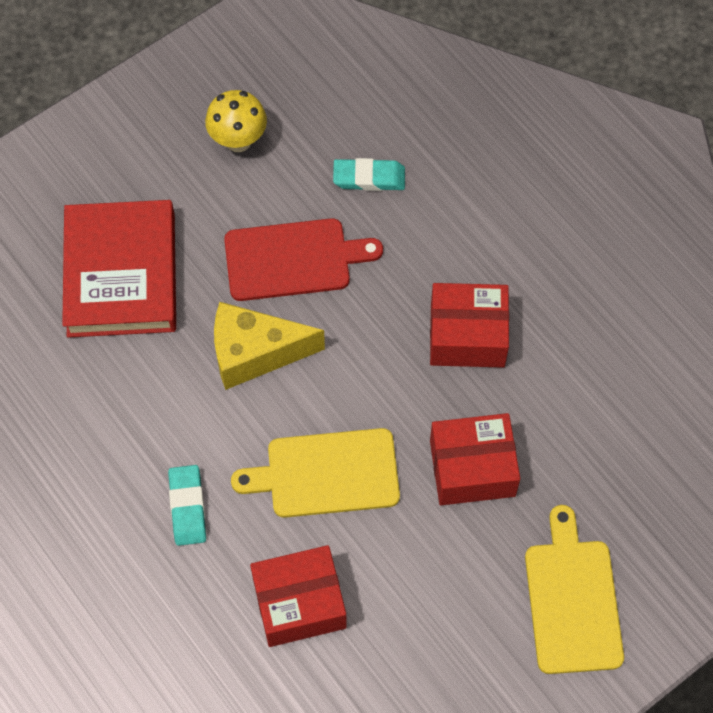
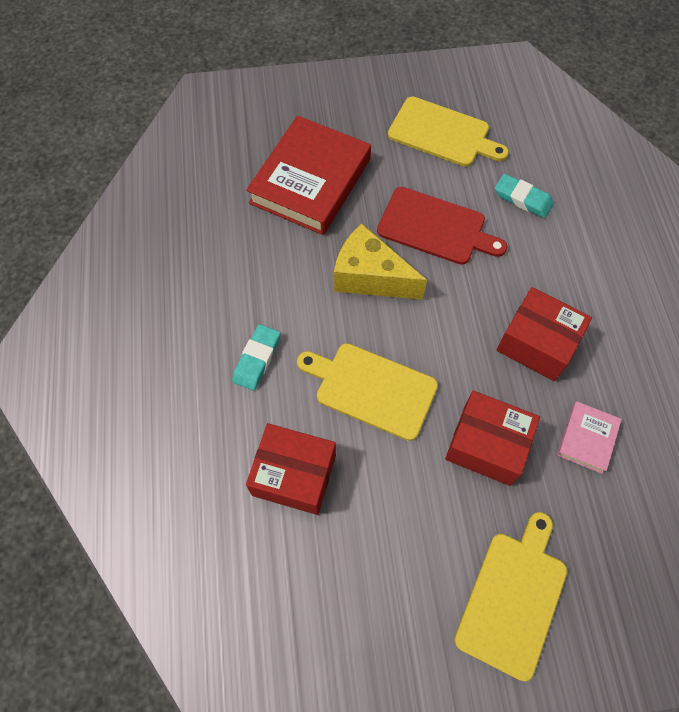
camera: 30 degrees right, 0 degrees up
(238, 141) = (442, 133): yellow mushroom -> yellow cutting board
(564, 409) = (587, 438): none -> pink book

